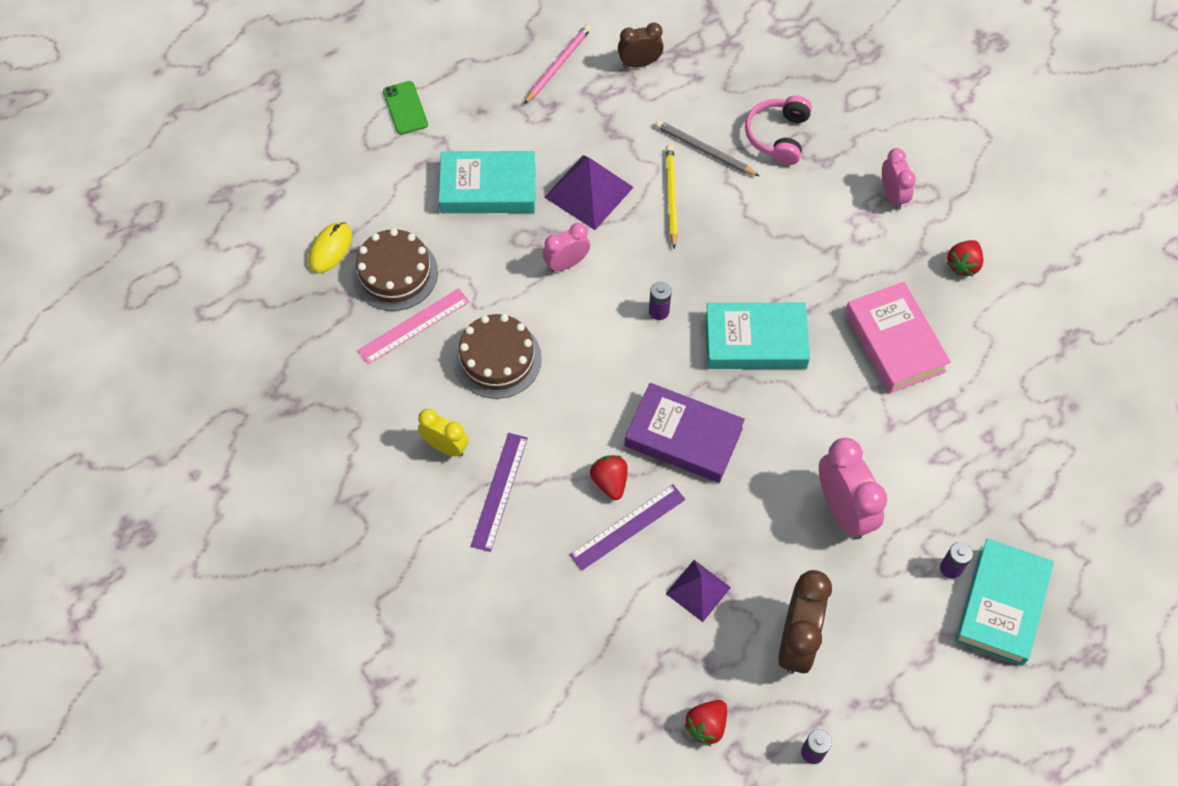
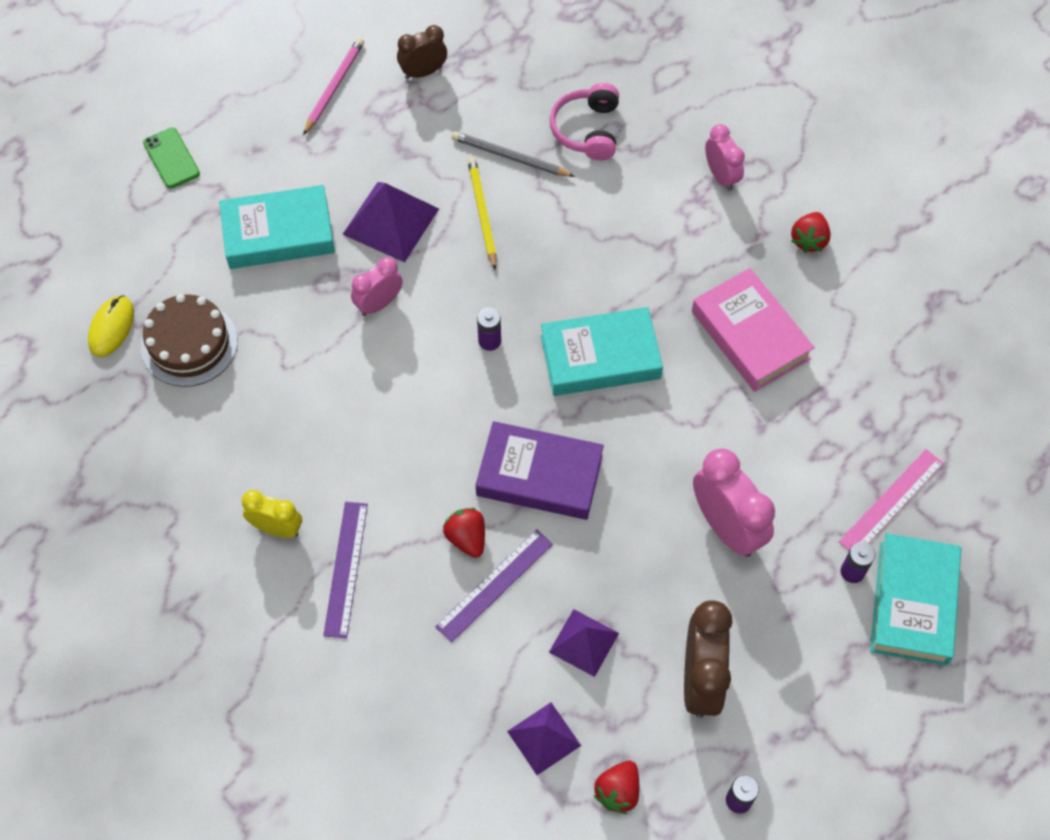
camera: 10 degrees left, 0 degrees up
(413, 326) = (219, 399): pink ruler -> pink ruler (891, 502)
(497, 359) = (319, 421): brown cake -> none
(648, 668) = (544, 738): none -> purple pyramid

